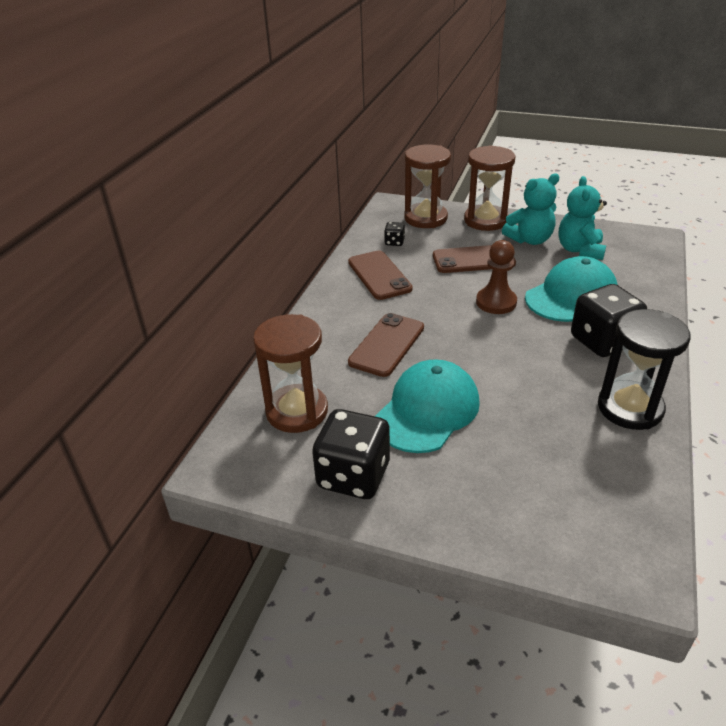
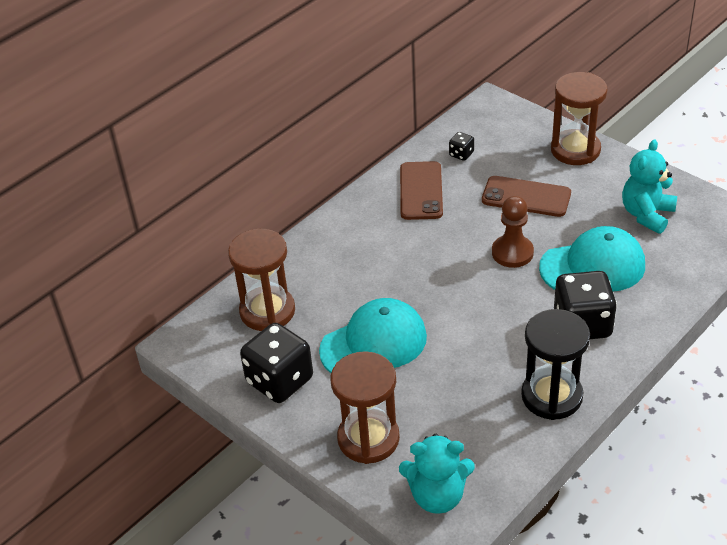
camera: 25 degrees right, 5 degrees up
(387, 345) = (380, 269): brown phone -> none
(425, 218) = (513, 131): brown hourglass -> brown hourglass (368, 438)
(530, 240) = (603, 187): turquoise teddy bear -> turquoise teddy bear (437, 496)

